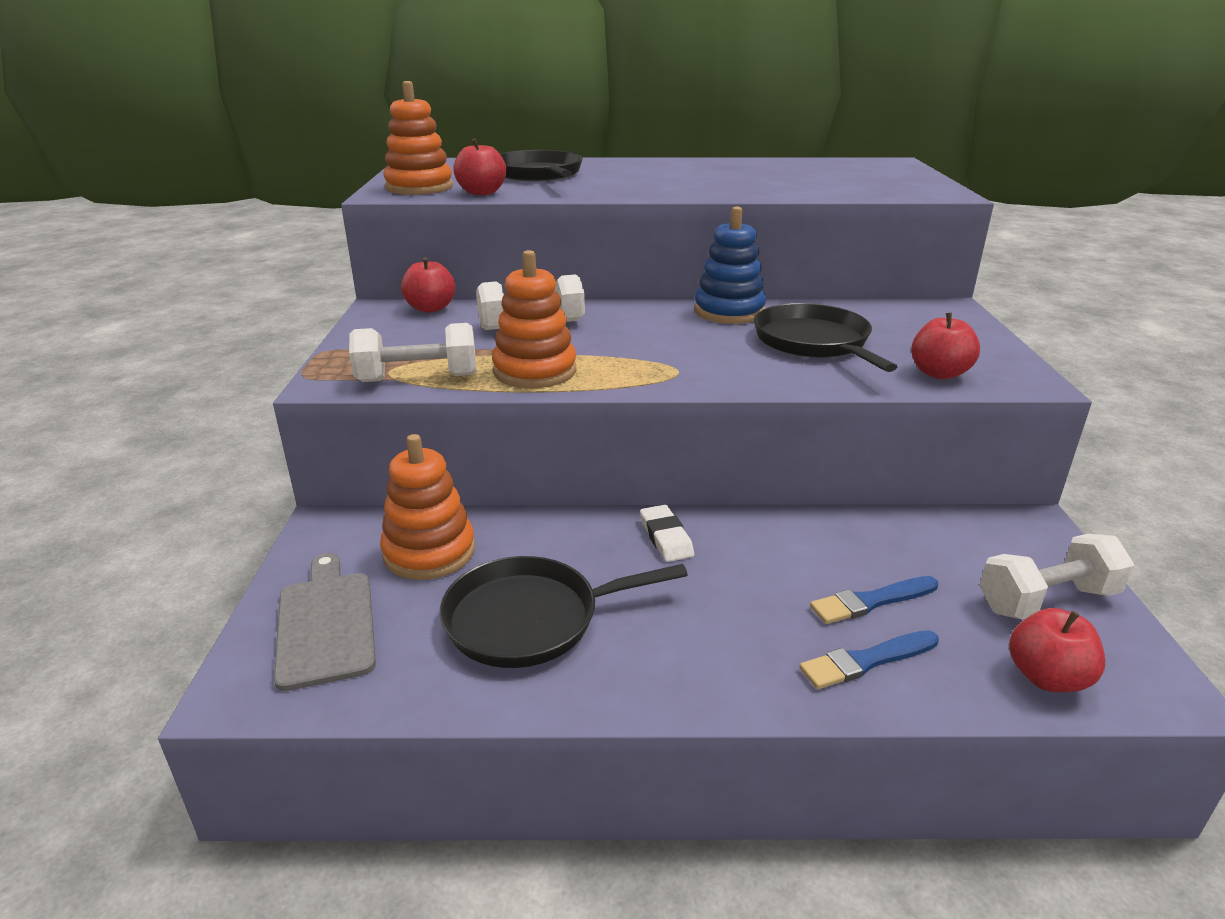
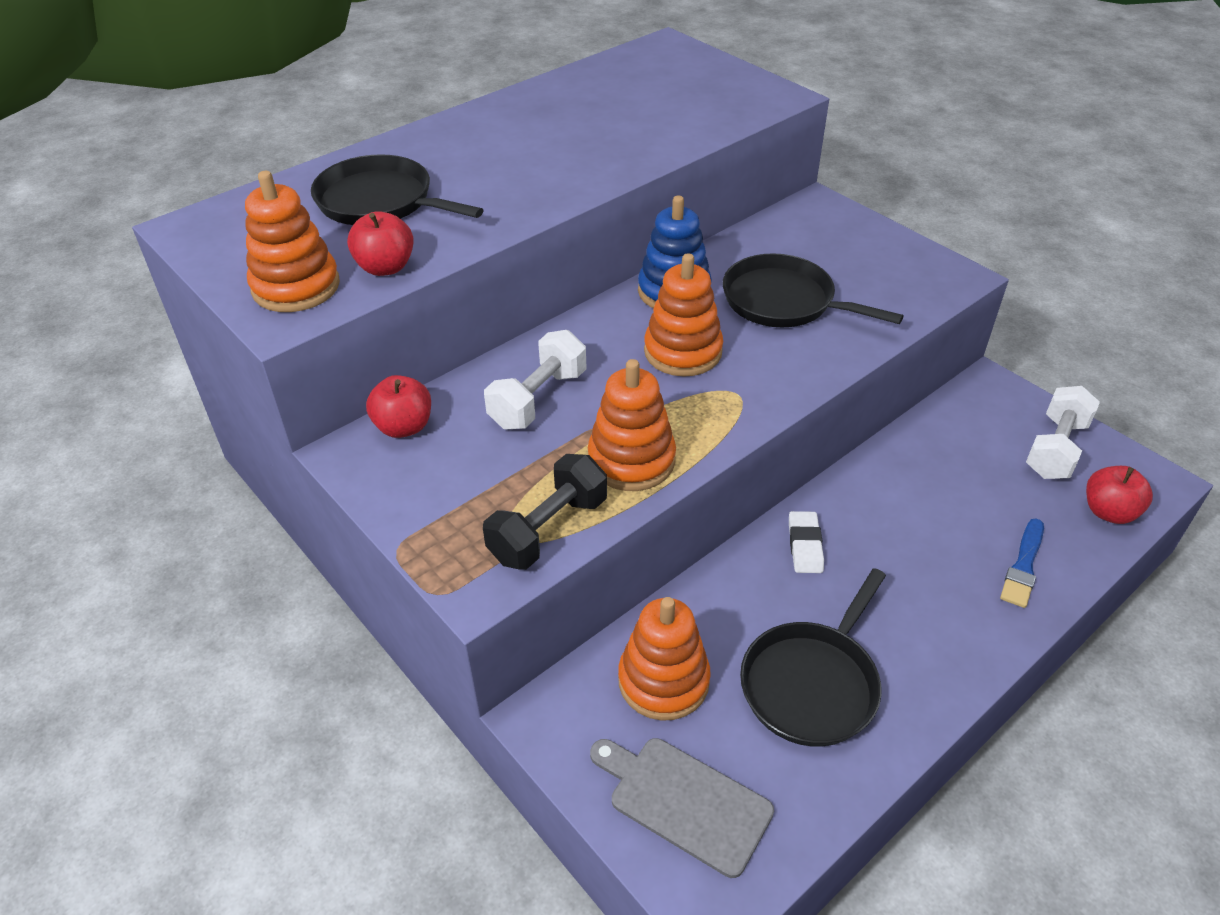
camera: 40 degrees left, 15 degrees up
(418, 378) = (548, 530): white dumbbell -> black dumbbell
(666, 537) = (805, 545): white eraser -> white eraser turned 60 degrees clockwise
(677, 339) = (683, 352): none -> orange stacking toy
(871, 601) = (978, 515): blue brush -> none
(939, 373) = (901, 296): red apple -> none

